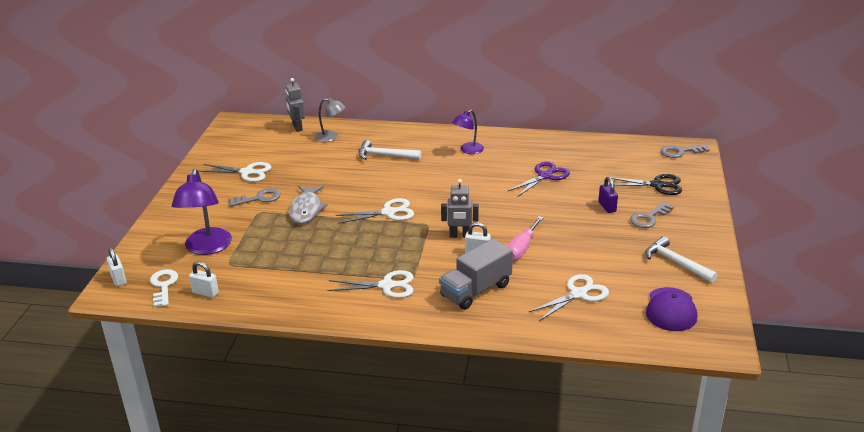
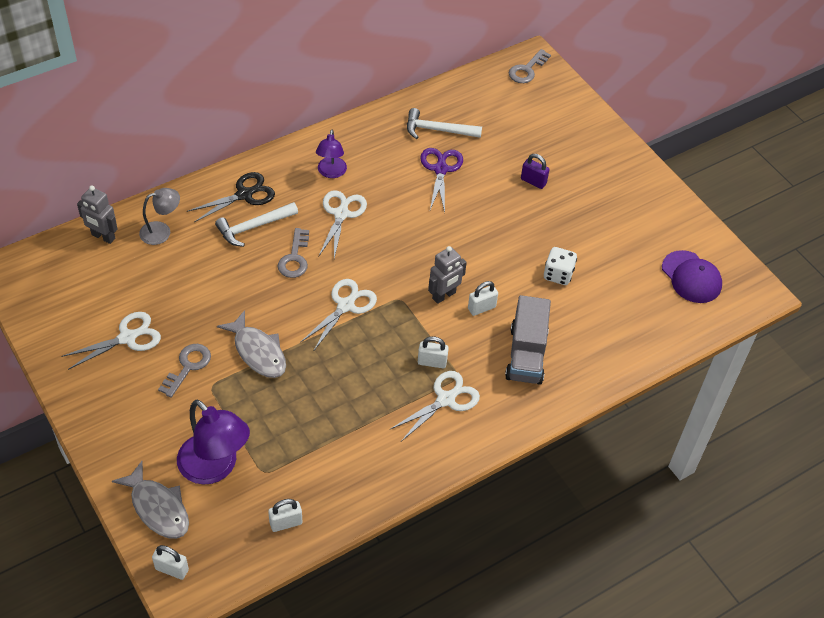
camera: 45 degrees left, 20 degrees up
(153, 249) = (158, 508): none -> grey fish
(163, 286) = (232, 544): white key -> none
(404, 263) = (432, 362): none -> white padlock
(521, 248) = (513, 278): pink screwdriver -> none
(559, 261) = (558, 274): none -> white dice
(578, 294) = (609, 305): white scissors -> white scissors (341, 214)
(649, 218) = (579, 175): grey key -> grey key (295, 258)
(657, 185) = (548, 127): black scissors -> black scissors (244, 195)
(676, 263) = (648, 219): white hammer -> white hammer (438, 130)

